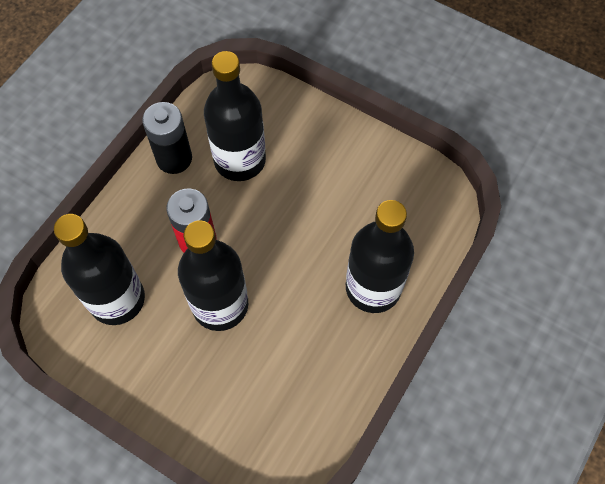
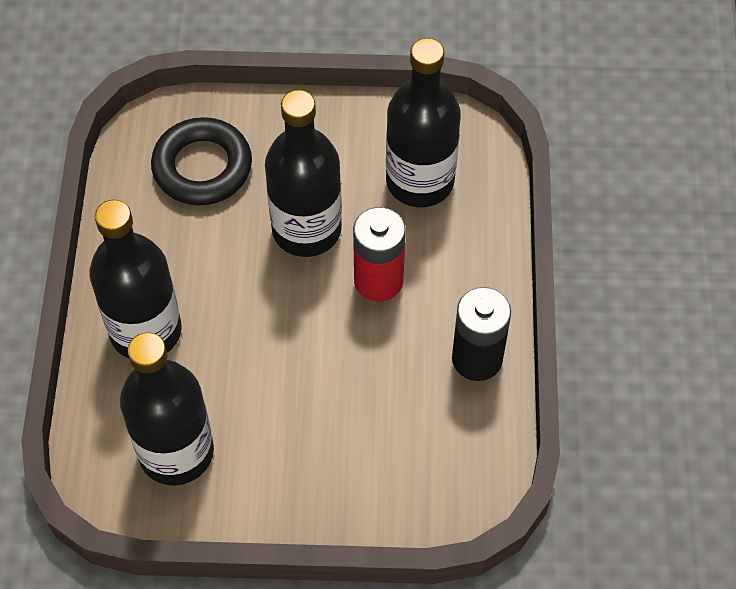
camera: 150 degrees right, 5 degrees down
(240, 160) = (395, 399): black bottle -> black bottle (176, 452)
(264, 401) = (202, 167): none -> black ring

